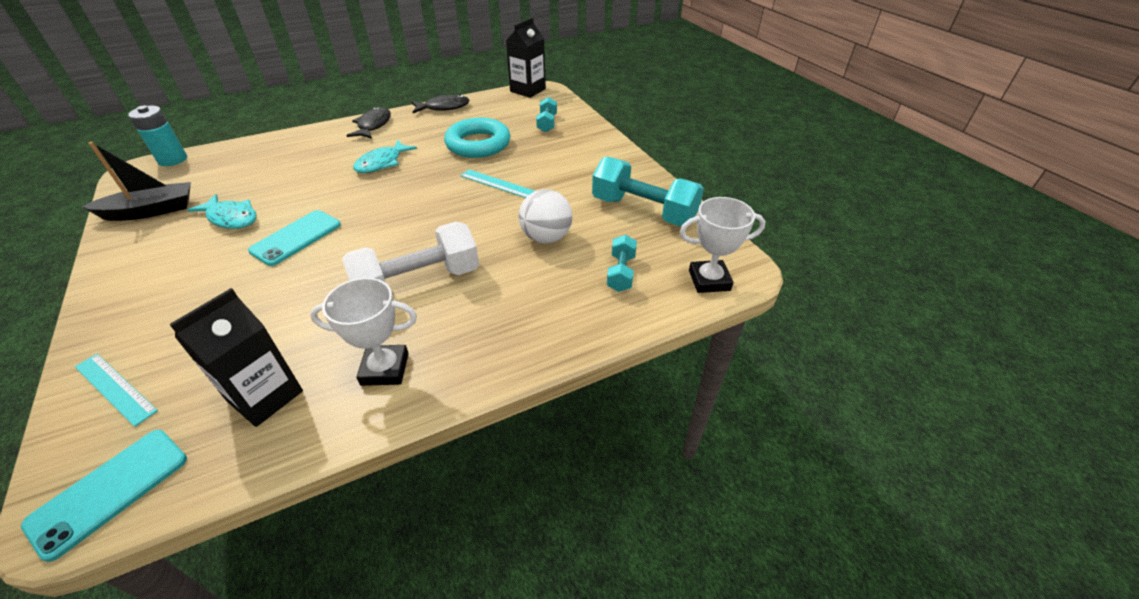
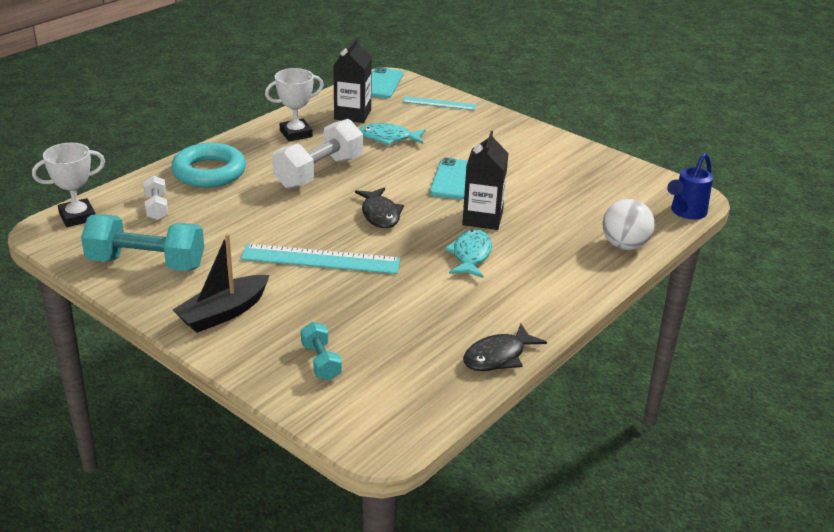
camera: 155 degrees right, 10 degrees down
(151, 211) = (605, 172): black boat -> black boat (223, 313)
(173, 160) = (685, 212): turquoise battery -> blue watering can
(231, 218) = (529, 181): turquoise fish -> turquoise fish (388, 138)
(373, 125) = (551, 301): black fish -> black fish (380, 214)
(478, 144) = (387, 304): turquoise ring -> turquoise ring (209, 172)
(497, 184) = (320, 259): turquoise ruler -> turquoise ruler, size x1.65
(528, 90) = (403, 433): black carton -> black carton (482, 218)
(546, 237) = (236, 220): white ball -> white ball (624, 245)
(621, 273) = (156, 208): turquoise dumbbell -> white dumbbell

